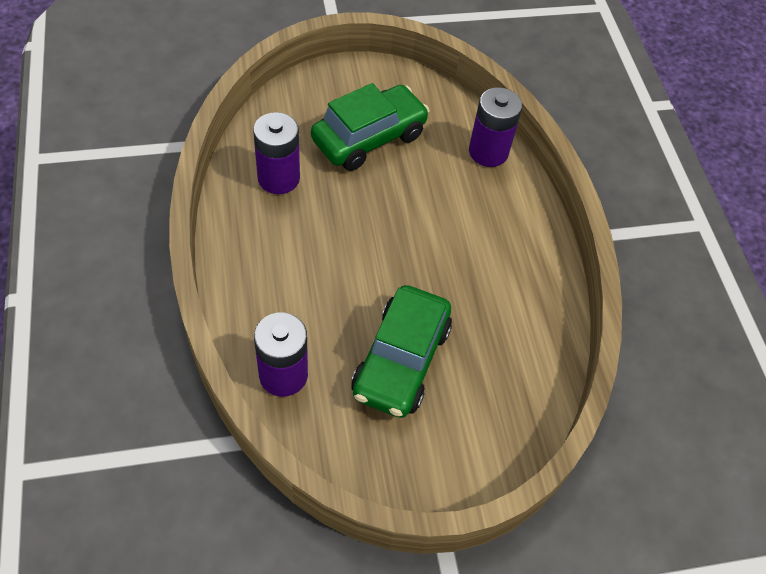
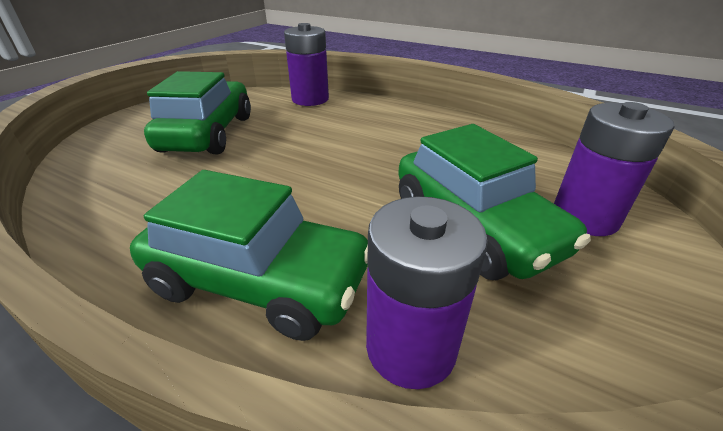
camera: 45 degrees left, 20 degrees down
(269, 287) = (259, 281): none -> green car
(278, 178) = (146, 198): purple battery -> purple battery (584, 217)

